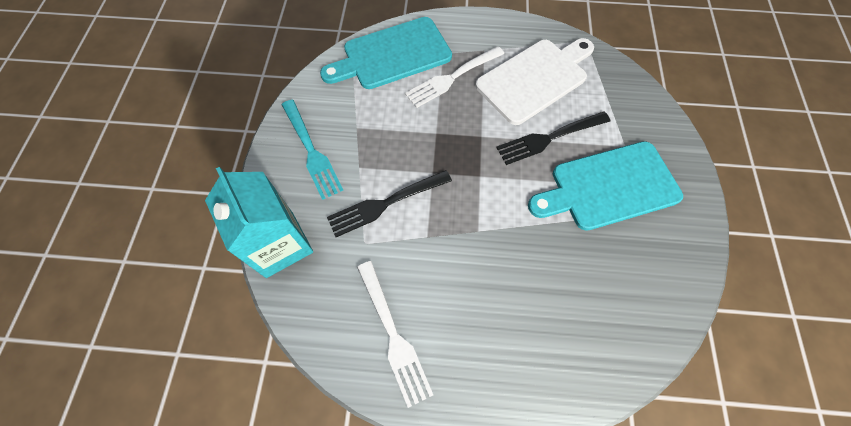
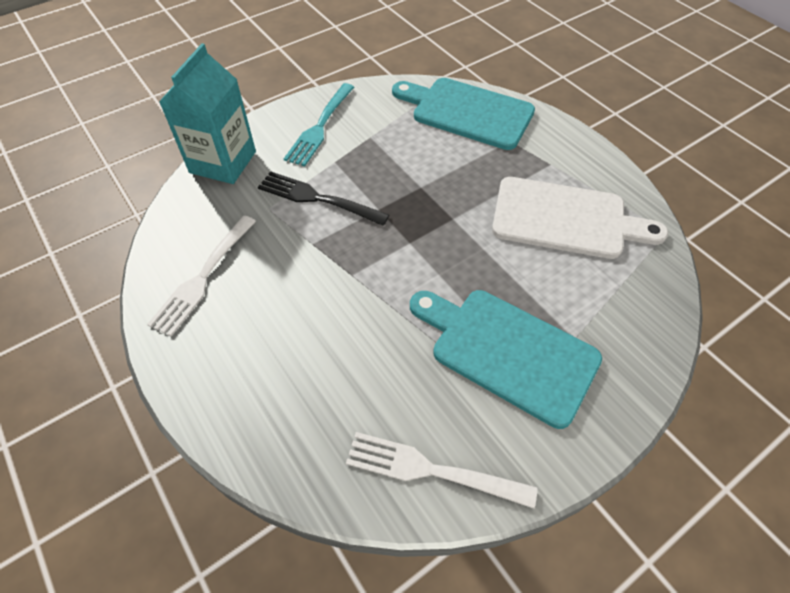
camera: 50 degrees right, 10 degrees down
(453, 77) = (493, 162): white fork -> white fork (433, 470)
(550, 138) = (511, 270): black fork -> none

